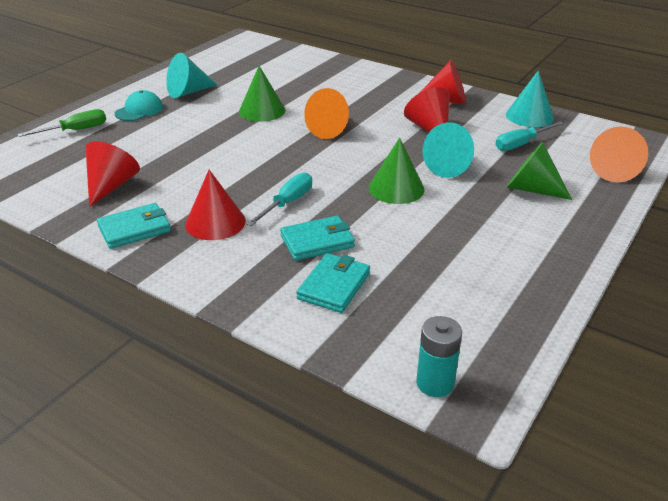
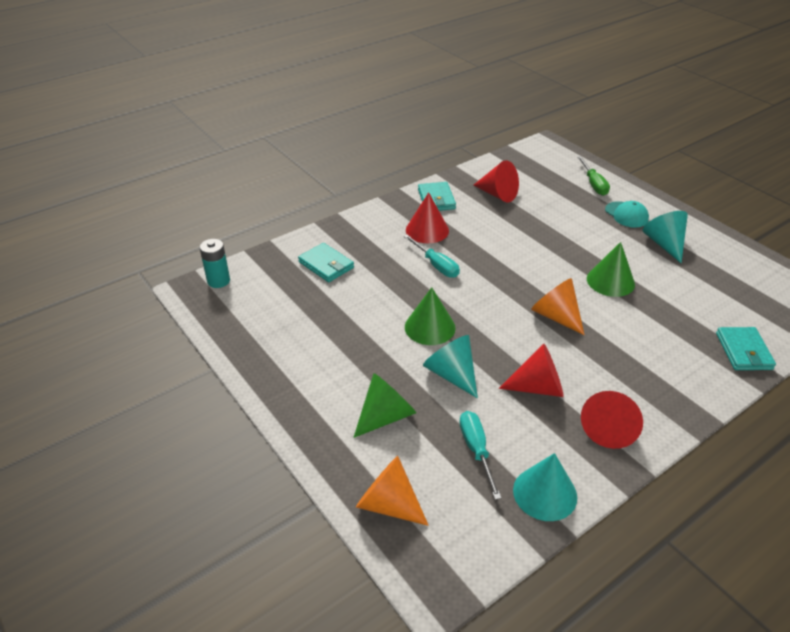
camera: 110 degrees right, 5 degrees up
(317, 241) = (378, 268): turquoise wallet -> turquoise wallet (743, 351)

